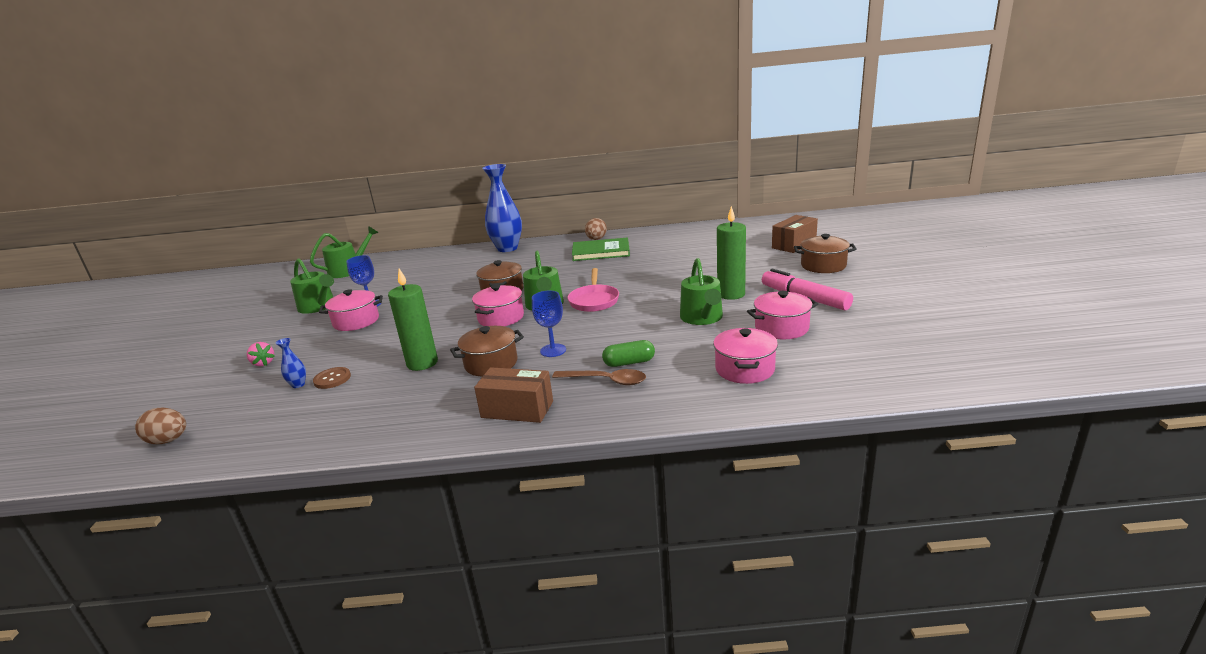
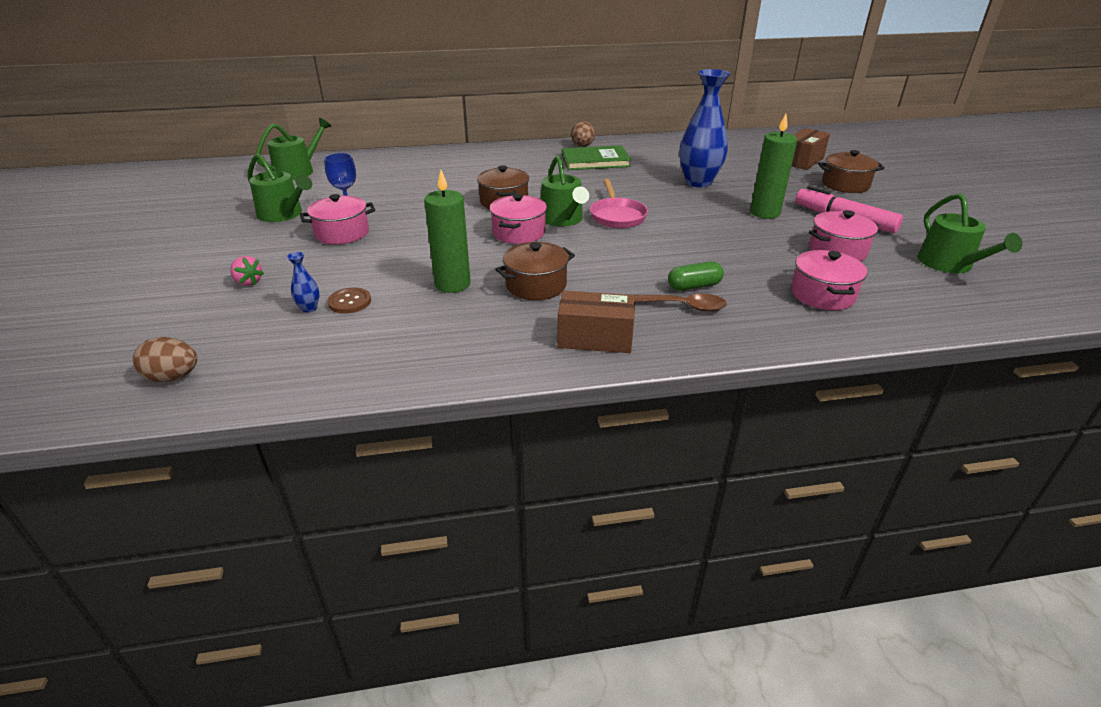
camera: 10 degrees left, 10 degrees up
(507, 248) = (483, 152): blue vase -> blue vase (698, 182)
(553, 350) = (600, 271): blue goblet -> none
(702, 318) = (748, 238): green watering can -> green watering can (949, 264)

